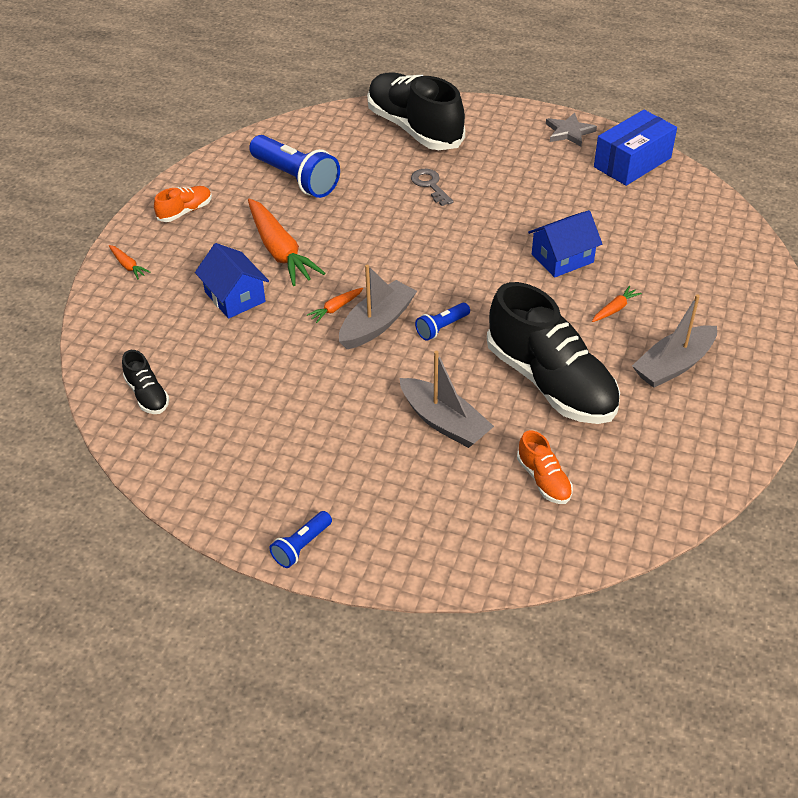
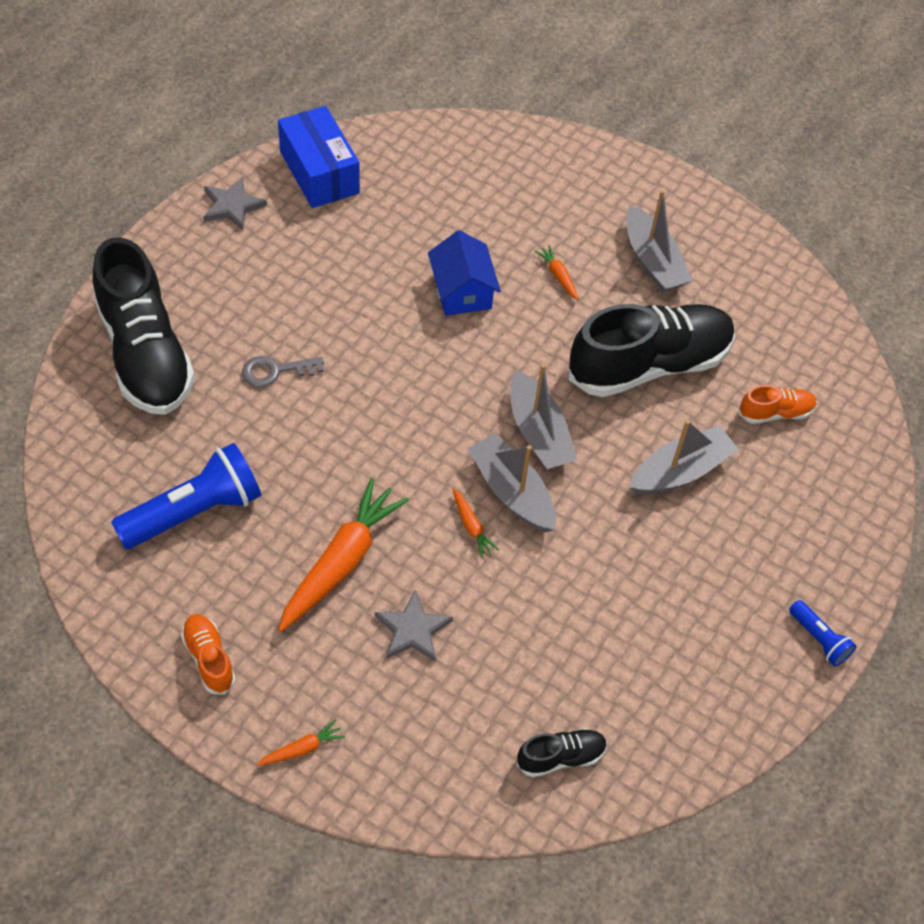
camera: 80 degrees left, 10 degrees up
(235, 297) = (413, 630): blue house -> grey star
(280, 251) = (341, 562): orange carrot -> orange carrot turned 45 degrees counterclockwise
(414, 129) = (145, 354): black shoe -> black shoe turned 90 degrees counterclockwise
(442, 328) = (538, 433): blue flashlight -> grey boat

